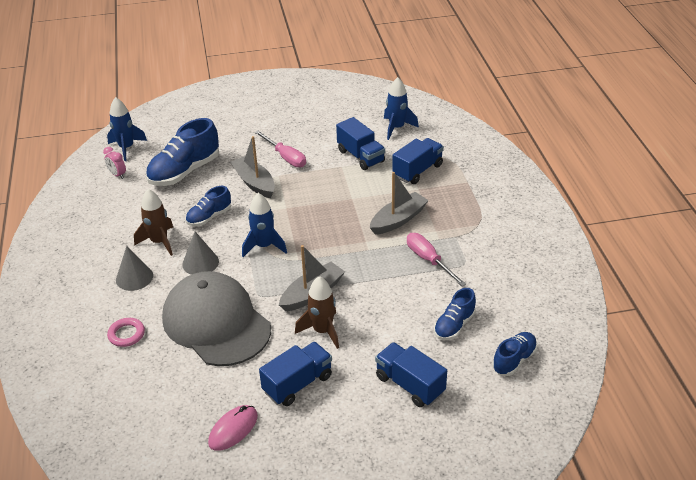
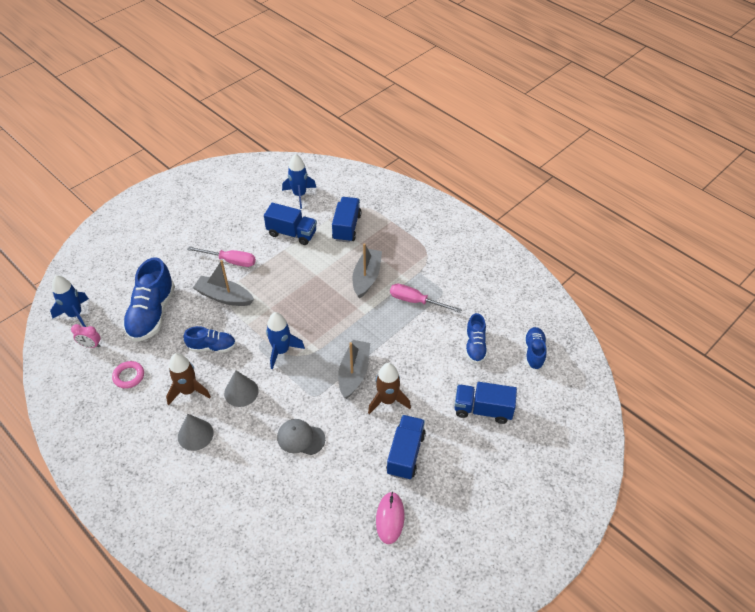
camera: 35 degrees left, 10 degrees up
(126, 334) = (235, 489): pink ring -> pink ring (129, 376)
(209, 217) = (212, 347): blue shoe -> blue shoe turned 105 degrees counterclockwise
(216, 323) = (300, 438): grey cap -> grey cap, size x0.44

